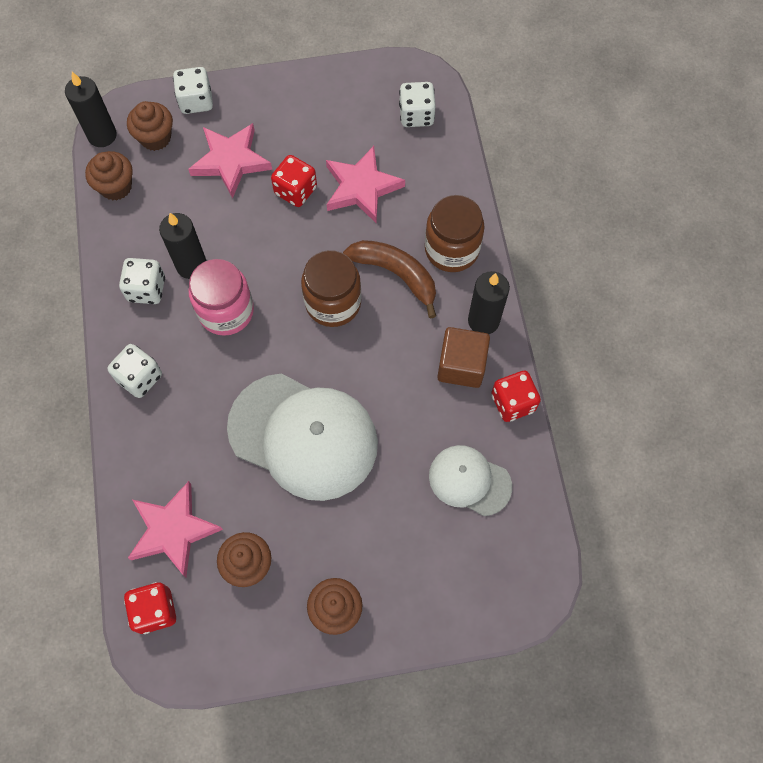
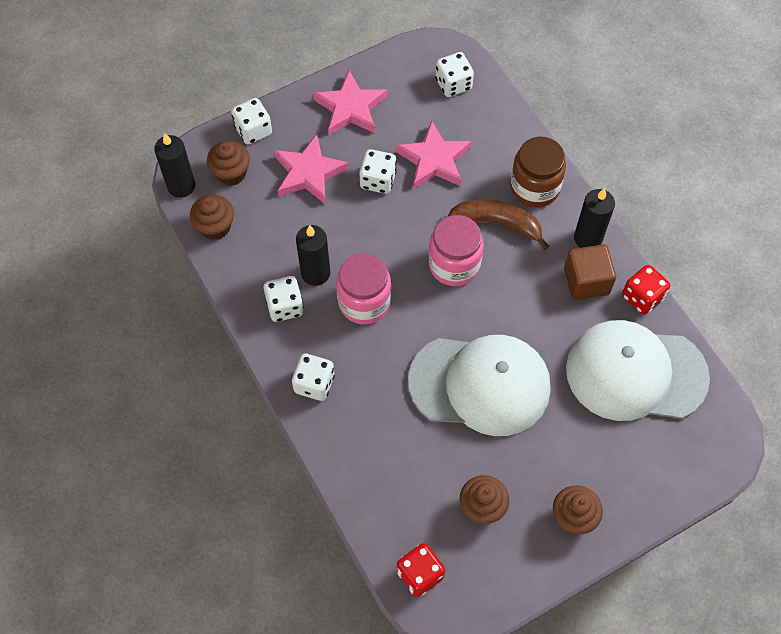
camera: 20 degrees left, 5 degrees down
(173, 530) = (404, 502): pink star -> pink star (350, 108)
(295, 191) = (378, 180): red dice -> white dice
(333, 303) = (454, 265): brown jar -> pink jar
(469, 481) = (635, 373): white cap -> white cap, size x1.85

